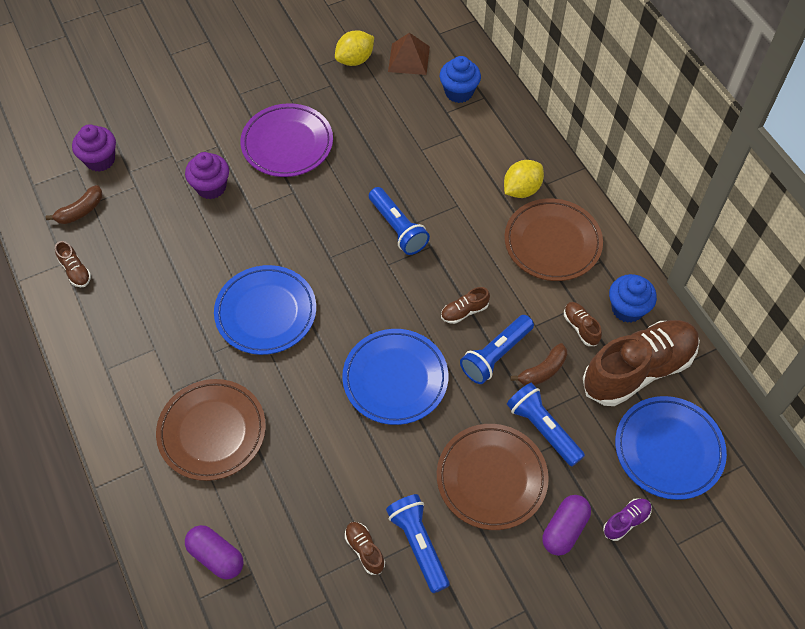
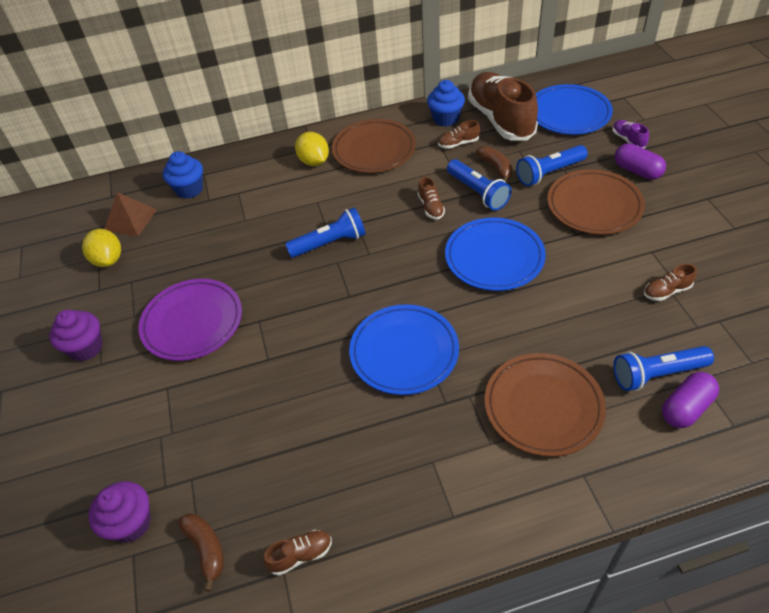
camera: 75 degrees left, 10 degrees down
(211, 187) = (223, 396): purple cupcake -> purple cupcake (86, 348)
(418, 545) = (658, 255): blue flashlight -> blue flashlight (657, 374)

